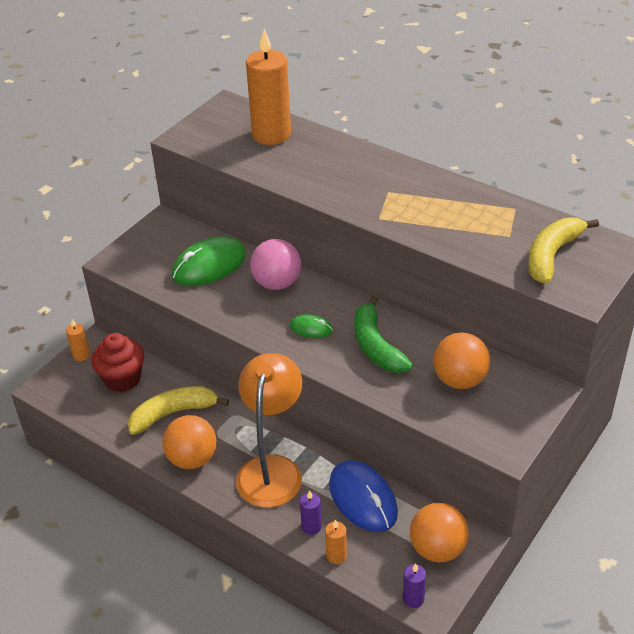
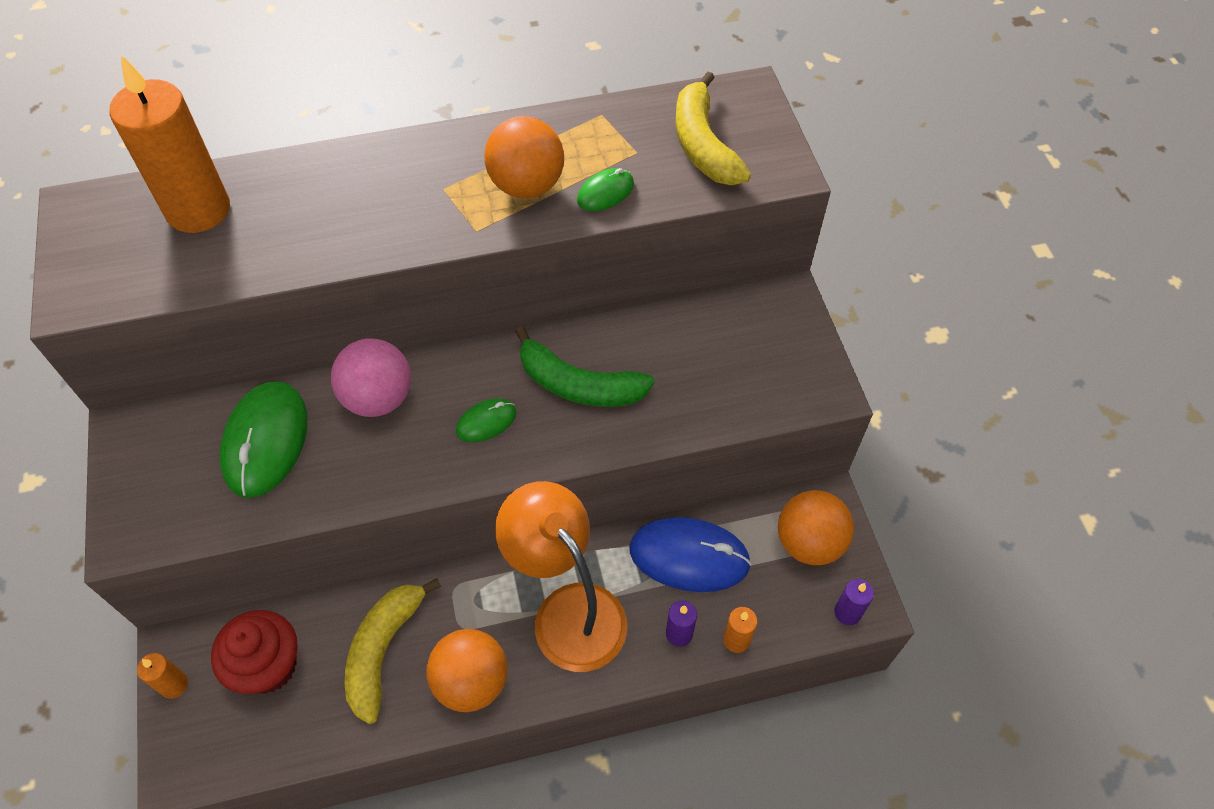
camera: 50 degrees left, 15 degrees up
(459, 380) = (701, 354): orange ball -> orange ball (527, 185)
(466, 243) = (605, 192): none -> green mouse

